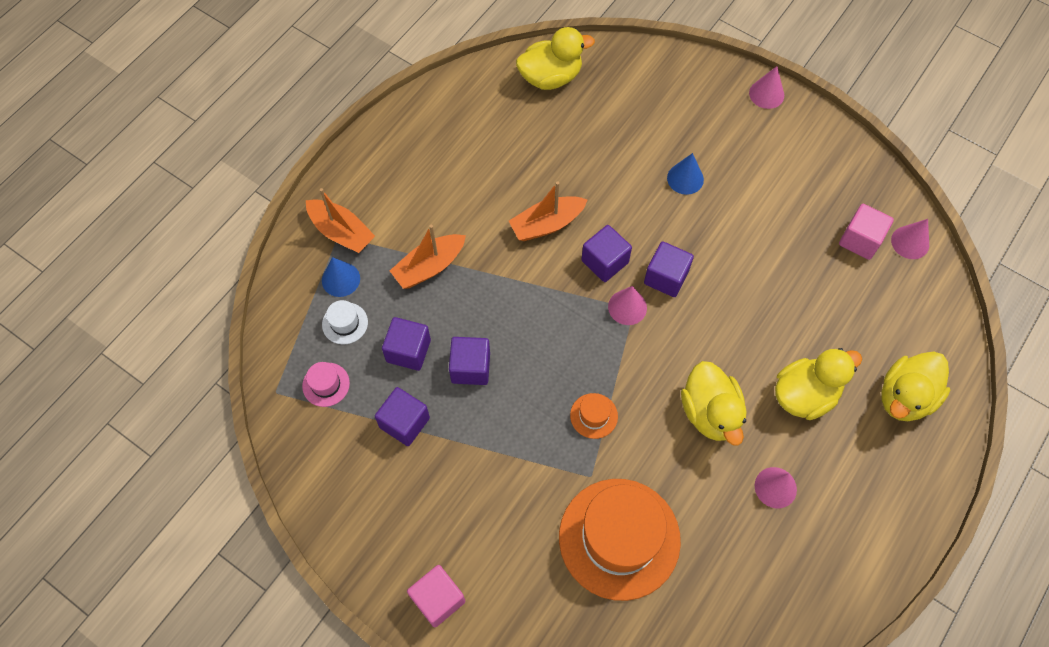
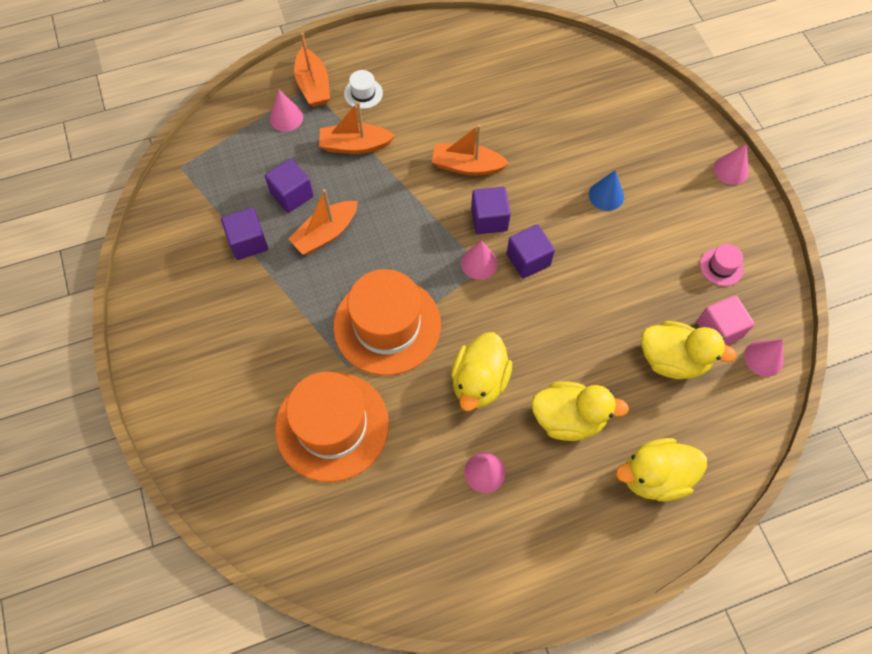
camera: 35 degrees right, 0 degrees up
(326, 384) = (217, 182): pink hat -> pink hat (721, 267)
(341, 279) = (286, 117): blue cone -> pink cone
(345, 323) = (264, 149): white hat -> white hat (363, 93)
(438, 599) = (170, 378): pink cube -> none
(470, 367) = (325, 234): purple cube -> orange boat
(550, 77) = (559, 61): yellow duck -> yellow duck (672, 359)
(594, 416) = (387, 325): orange hat -> orange hat, size x2.41

